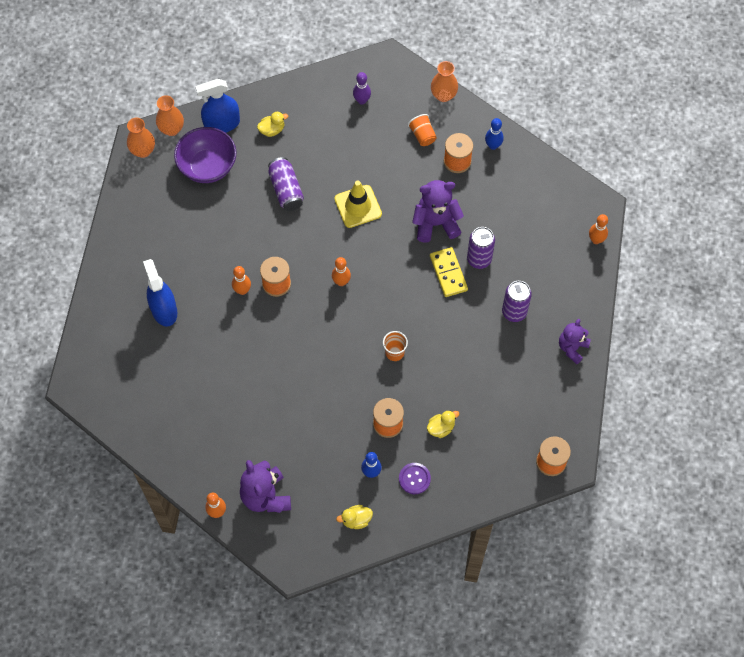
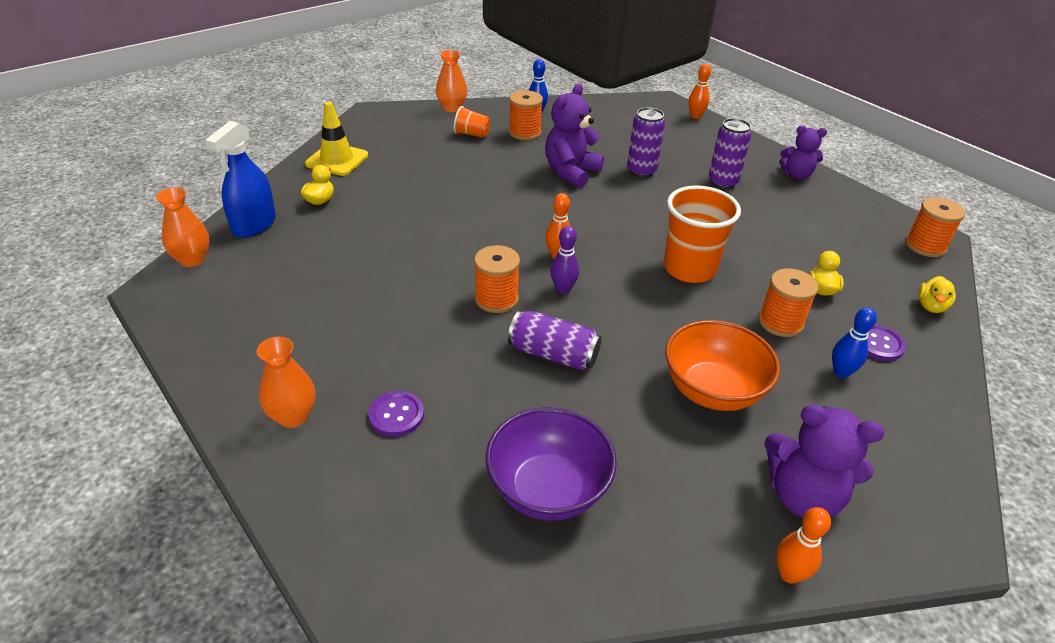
camera: 50 degrees left, 25 degrees down
(143, 151) = (173, 295): orange vase -> orange vase (293, 416)
(164, 310) = (396, 415): blue spray bottle -> purple button
(208, 166) = (280, 262): purple bowl -> purple bowl (548, 490)
(242, 290) = (468, 329): orange bowling pin -> none
(286, 190) = (398, 229): purple can -> purple can (553, 354)
(301, 423) = (712, 391): none -> orange bowl
(356, 520) = (909, 426): yellow duck -> yellow duck (931, 306)
(358, 206) = (487, 200): yellow traffic cone -> yellow traffic cone (337, 160)
(362, 100) = (384, 142): purple bowling pin -> purple bowling pin (563, 289)
(394, 352) = (689, 269): orange cup -> orange cup, size x1.98
(448, 273) = (634, 192): yellow domino -> none
(572, 348) = (796, 175): purple teddy bear -> purple teddy bear turned 60 degrees counterclockwise

